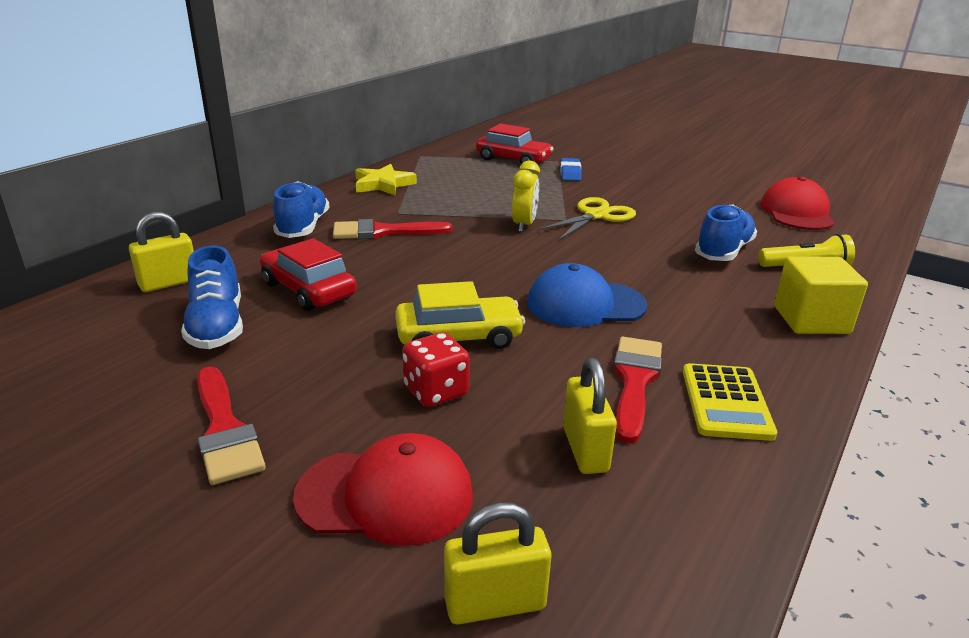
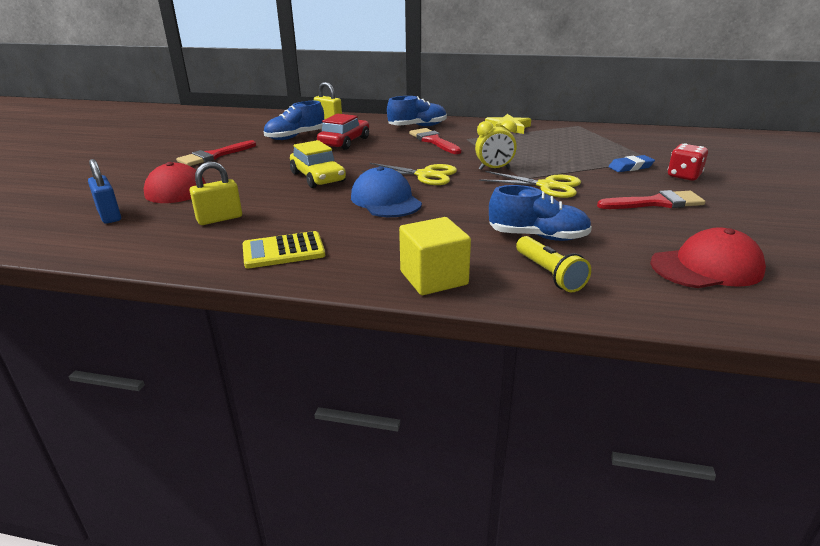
camera: 70 degrees right, 0 degrees up
(436, 391) = (260, 182): red dice -> red dice (684, 176)
(495, 603) = (109, 215): yellow padlock -> blue padlock
(513, 159) = (625, 147): red car -> none
(513, 264) = (425, 175): none -> yellow scissors
(634, 381) = (294, 223): red brush -> red brush (656, 203)

